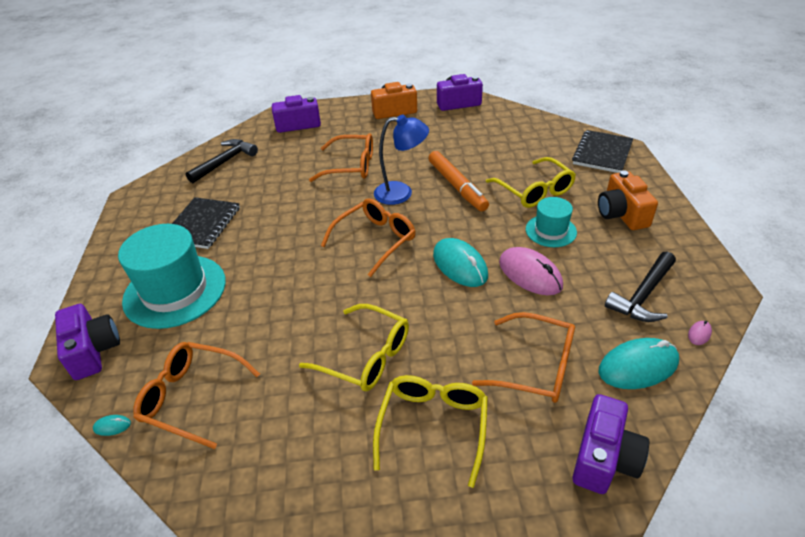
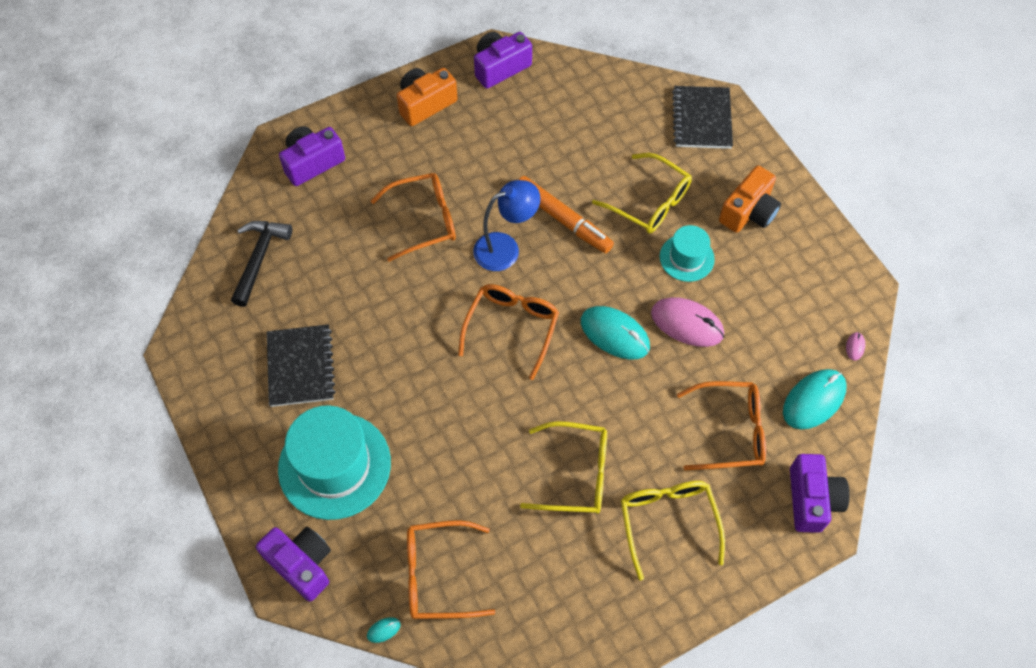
camera: 25 degrees left, 20 degrees up
(621, 214) = (748, 212): orange camera -> orange camera turned 105 degrees counterclockwise
(643, 295) = (797, 317): black hammer -> none

